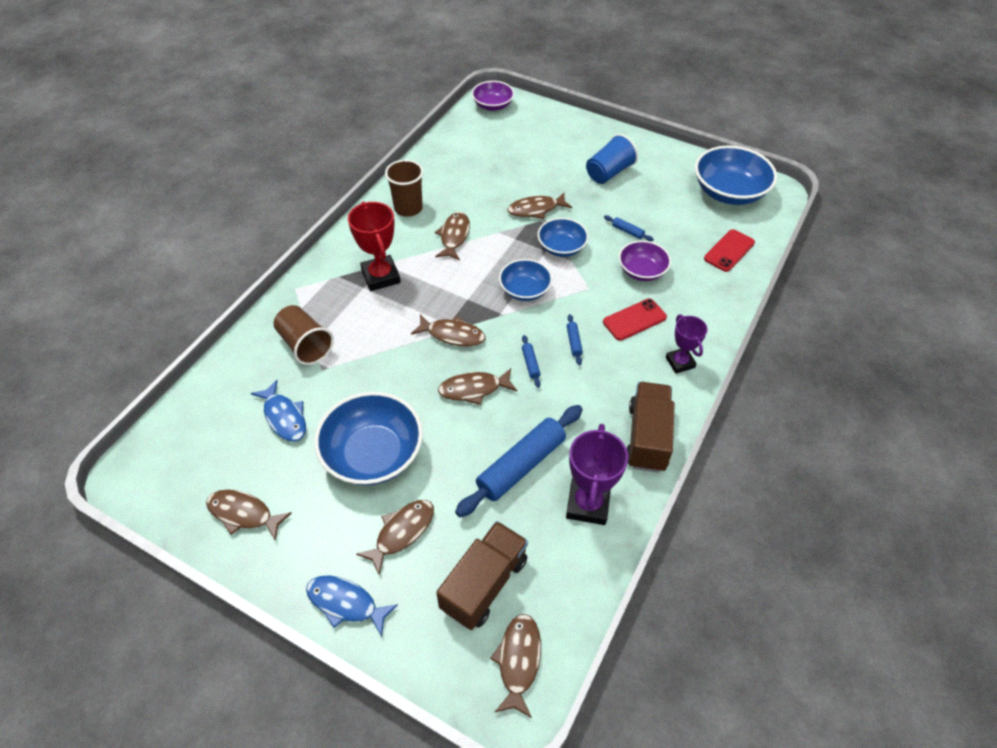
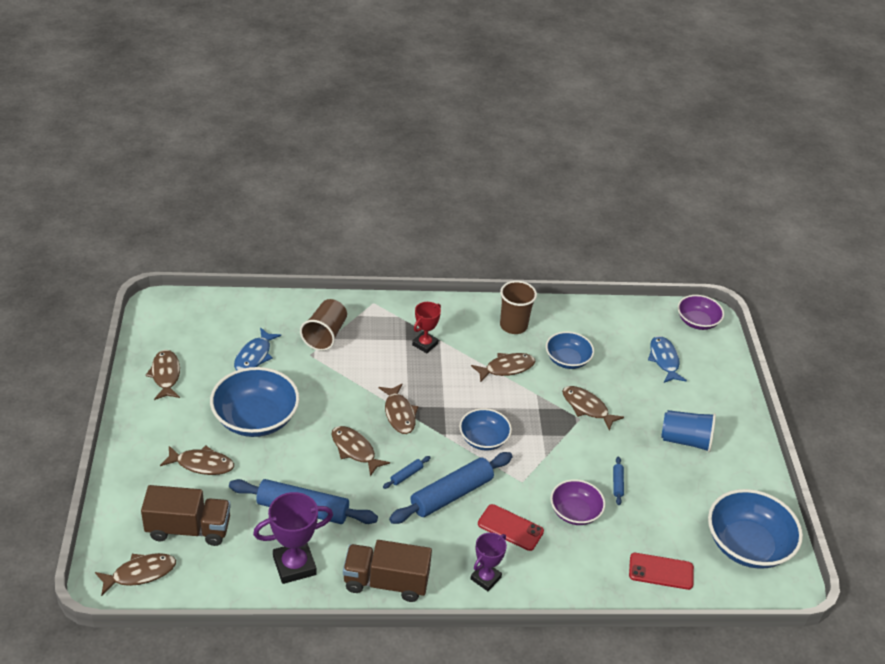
camera: 55 degrees right, 10 degrees down
(346, 603) = (131, 460): blue fish -> blue fish (664, 360)
(381, 276) = (425, 344): red trophy -> red trophy, size x0.64
(561, 247) = (555, 444): blue bowl -> blue bowl (567, 360)
(574, 342) = (451, 495): blue rolling pin -> blue rolling pin, size x2.40
(647, 437) = (386, 582): brown truck -> brown truck turned 150 degrees counterclockwise

